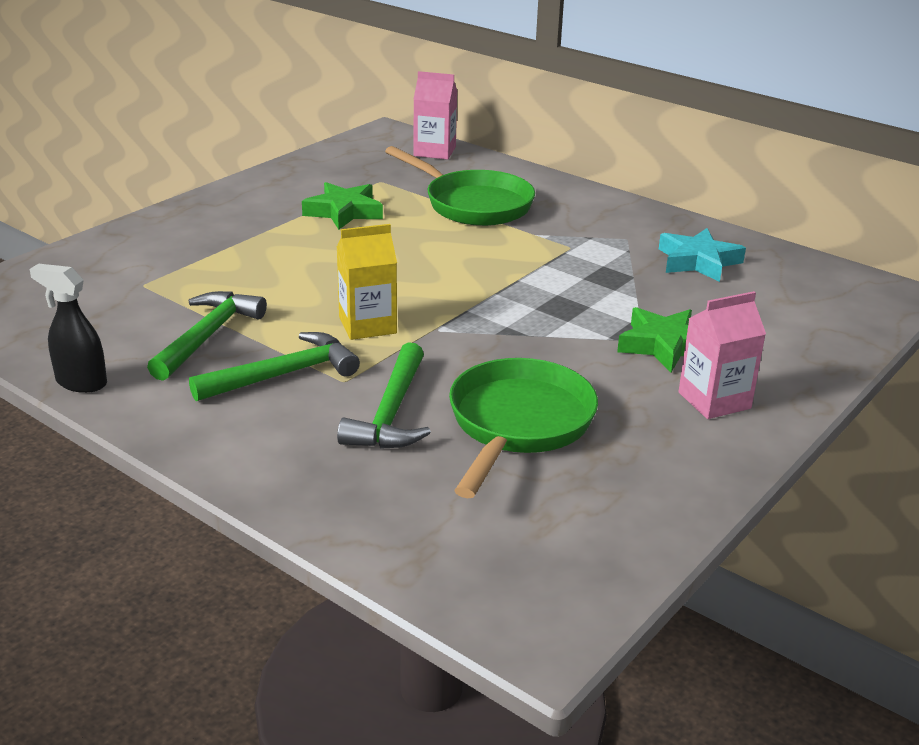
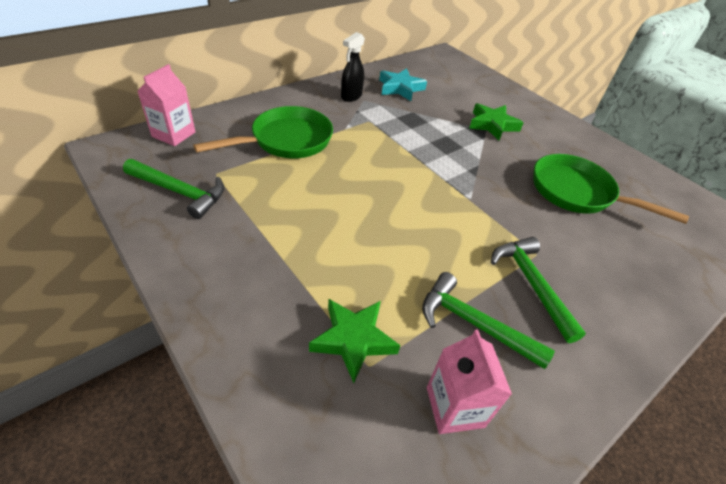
camera: 80 degrees left, 15 degrees up
(81, 382) = (554, 429): black spray bottle -> black spray bottle (351, 96)
(344, 212) = (266, 205): green star -> green star (353, 340)
(367, 325) = (462, 228): yellow carton -> none
(391, 413) = (573, 239): green hammer -> green hammer (180, 192)
(714, 400) = (545, 127): pink carton -> pink carton (454, 407)

